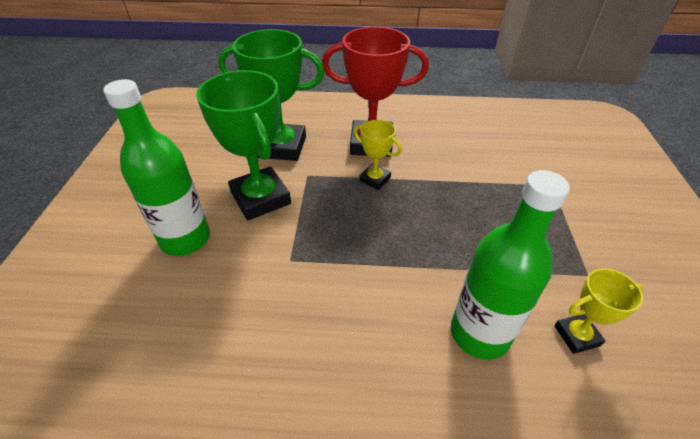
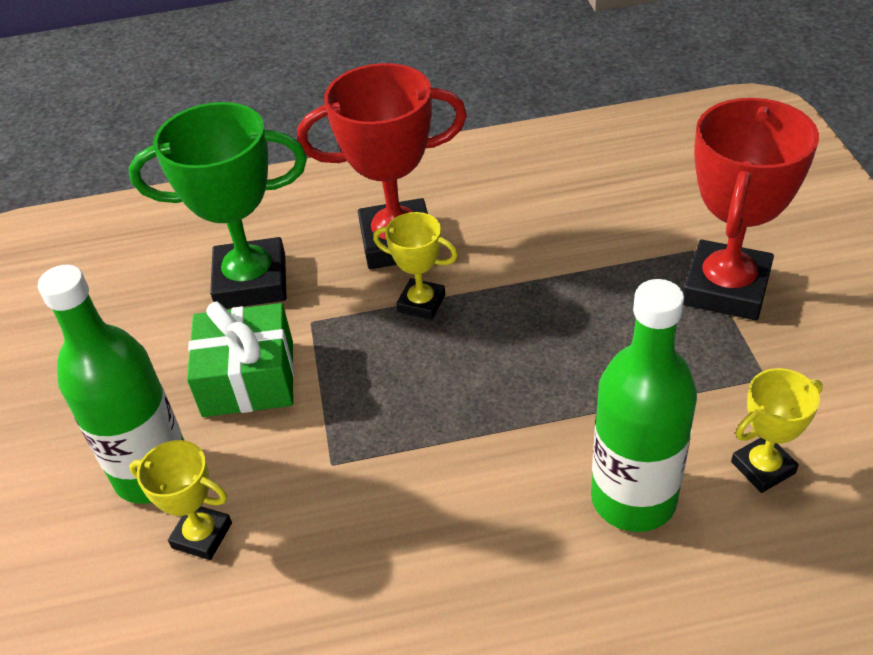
camera: 10 degrees left, 0 degrees up
(197, 283) = (202, 535): none -> yellow trophy
(260, 198) = (248, 378): green trophy -> green gift
(569, 212) = (726, 288): none -> red trophy

